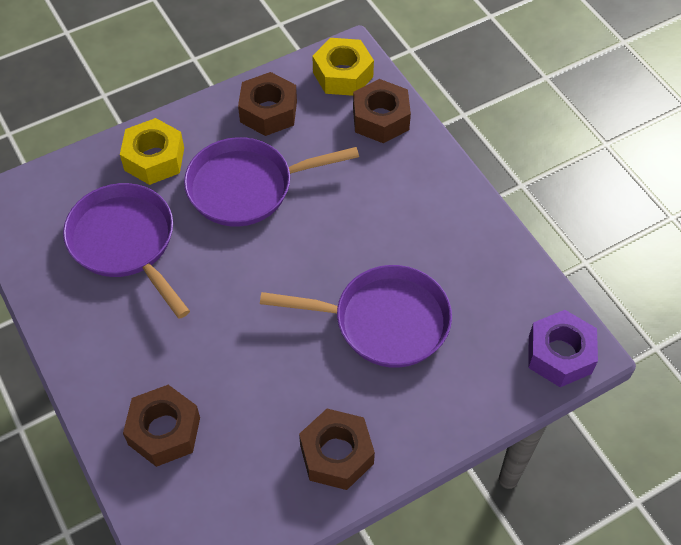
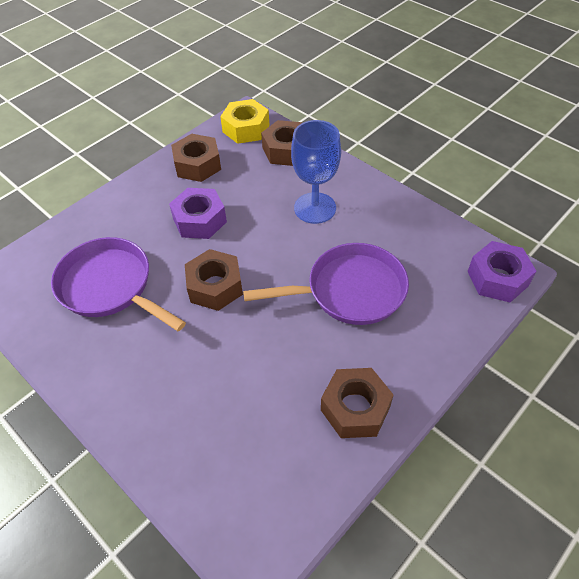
camera: 15 degrees left, 5 degrees down
(154, 159) = (115, 218): yellow nut -> none
(164, 431) = (194, 433): brown nut -> brown nut (215, 286)
(247, 187) = (199, 220): purple pan -> purple nut
(385, 206) = (315, 208): none -> blue goblet

